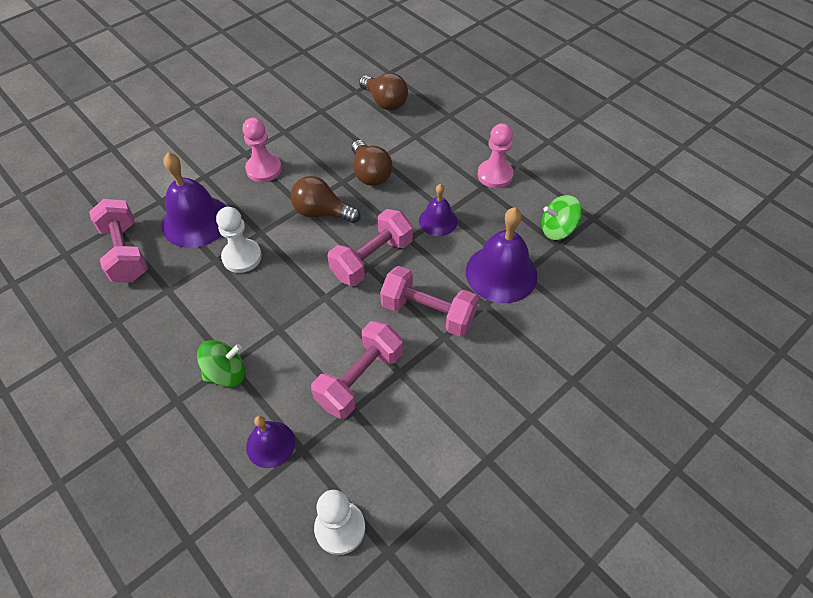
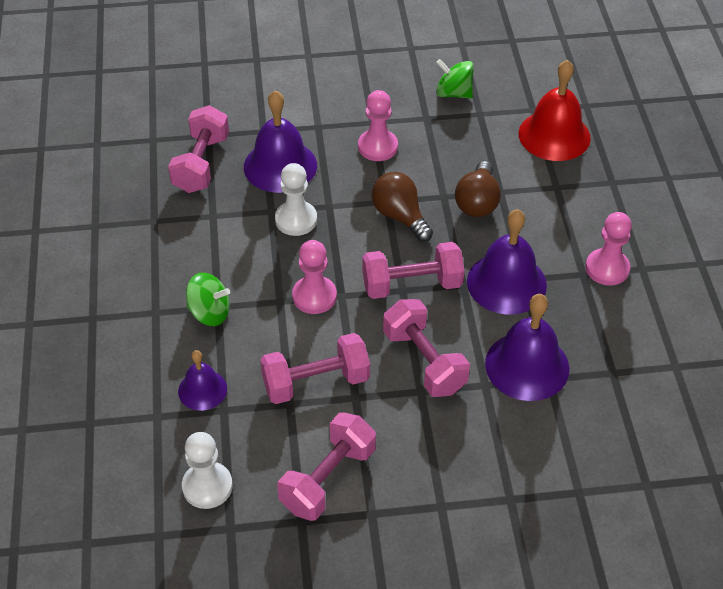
camera: 35 degrees right, 5 degrees down
(304, 310) = (314, 296): none -> pink pawn
(385, 102) = (554, 135): brown light bulb -> red bell
(432, 454) = (328, 479): none -> pink dumbbell
(438, 221) = (506, 283): purple bell -> purple bell, size x1.75
(557, 229) = (625, 356): green spinning top -> green spinning top (453, 93)

